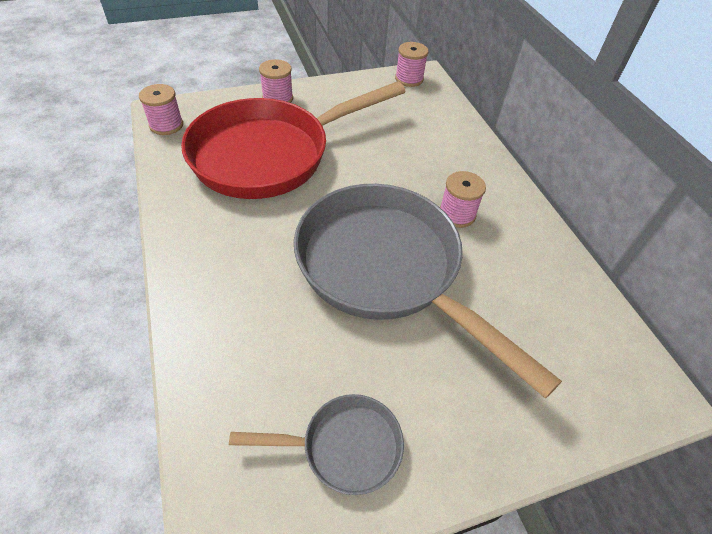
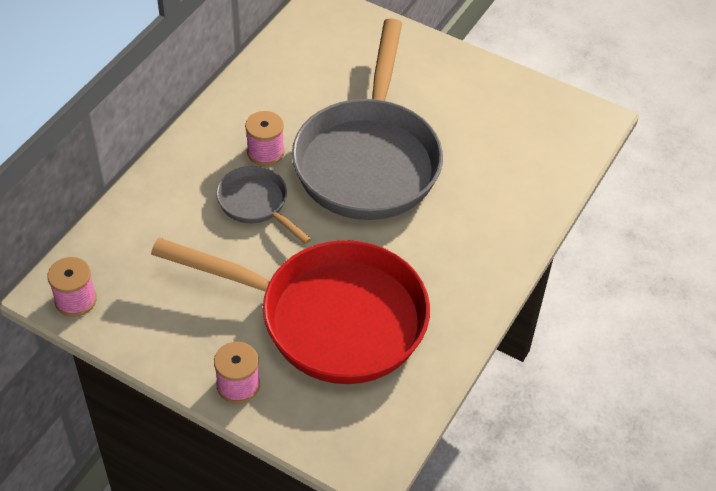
camera: 130 degrees left, 0 degrees up
(166, 125) = (384, 438): pink spool -> none
(344, 446) = (505, 107): grey pan -> grey pan (256, 204)

